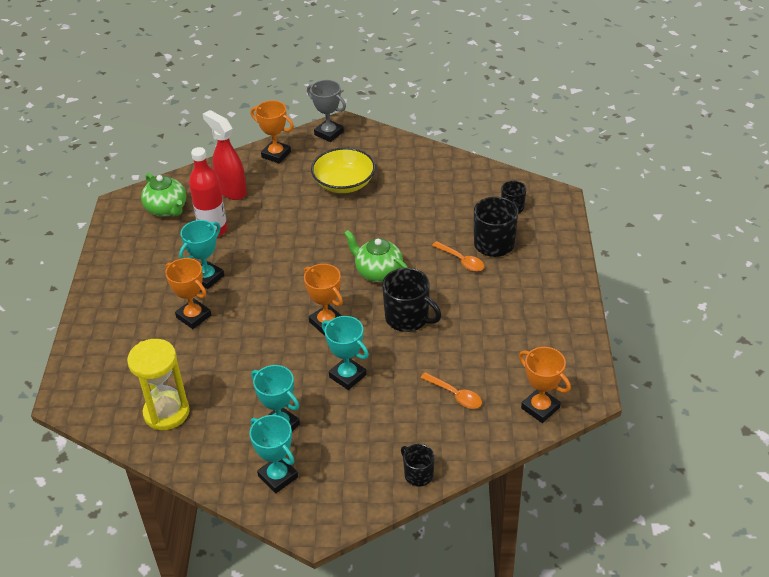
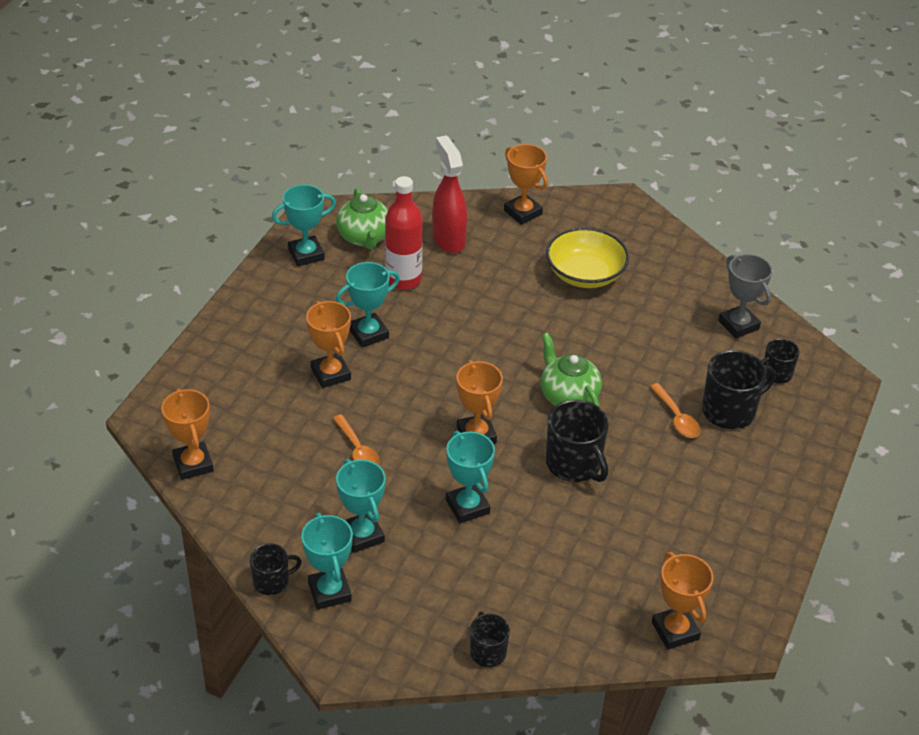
camera: 20 degrees right, 0 degrees up
(120, 421) = (193, 464): none -> orange trophy
(128, 236) = (306, 254): none -> turquoise trophy
(166, 412) = (246, 473): yellow hourglass -> none
(229, 486) = (272, 581): none -> black mug
(329, 133) = (599, 206): grey trophy -> grey trophy (738, 325)
(455, 395) = (581, 576): orange spoon -> orange spoon (357, 450)

